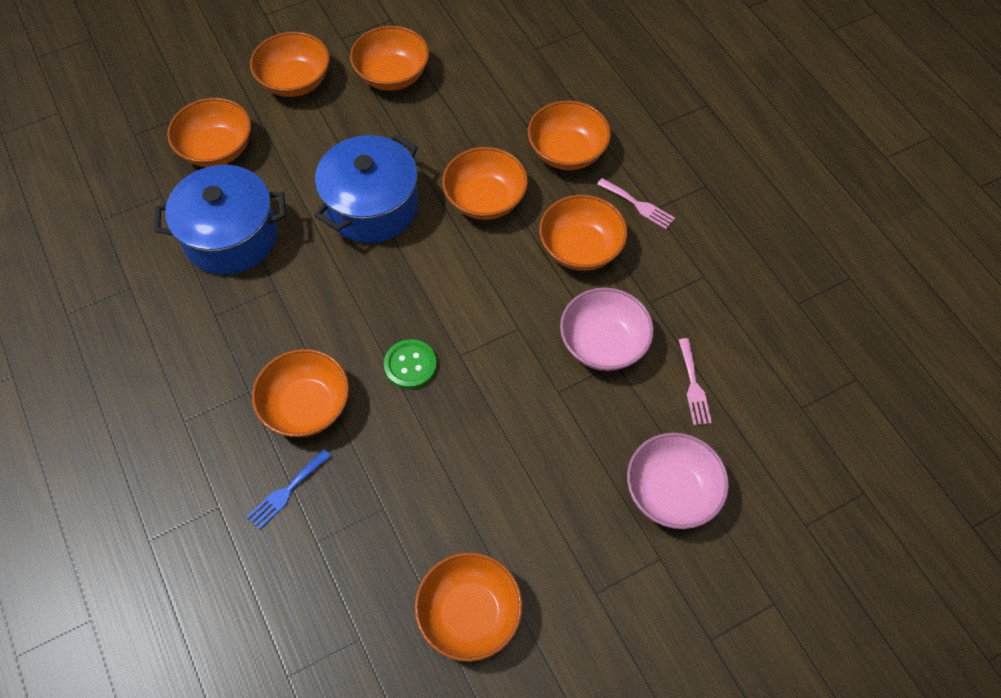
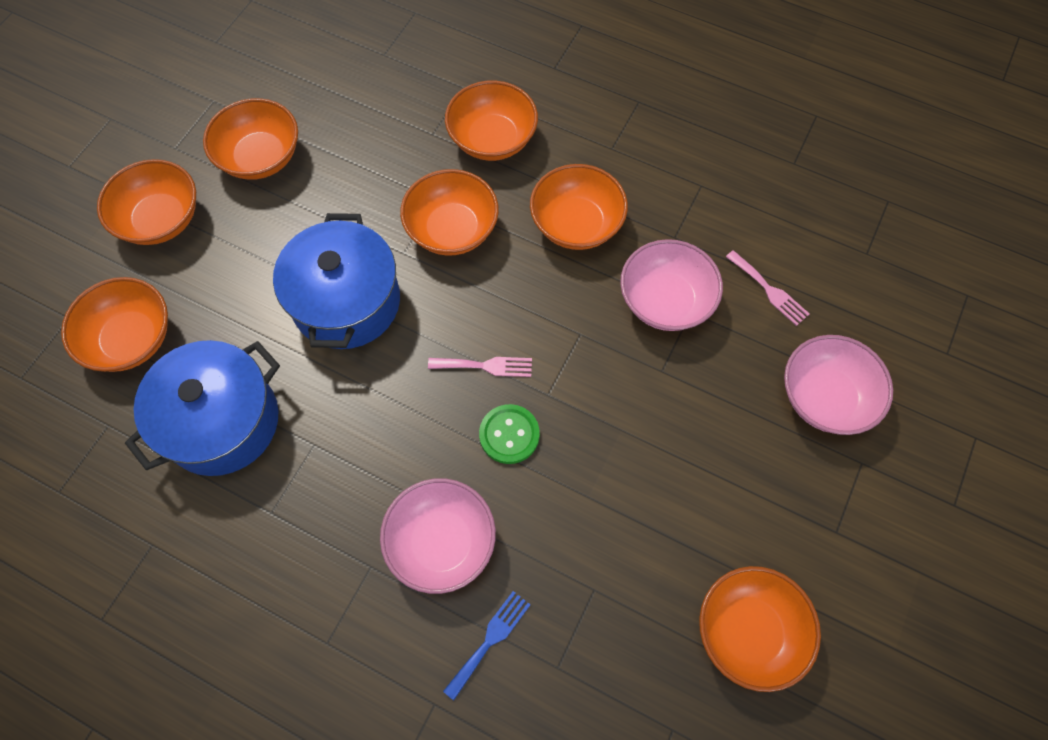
camera: 35 degrees left, 5 degrees up
(286, 491) = (490, 640): blue fork -> blue fork turned 150 degrees counterclockwise
(307, 406) = (441, 542): orange bowl -> pink bowl
(638, 205) = (595, 153): pink fork -> pink fork (485, 366)

